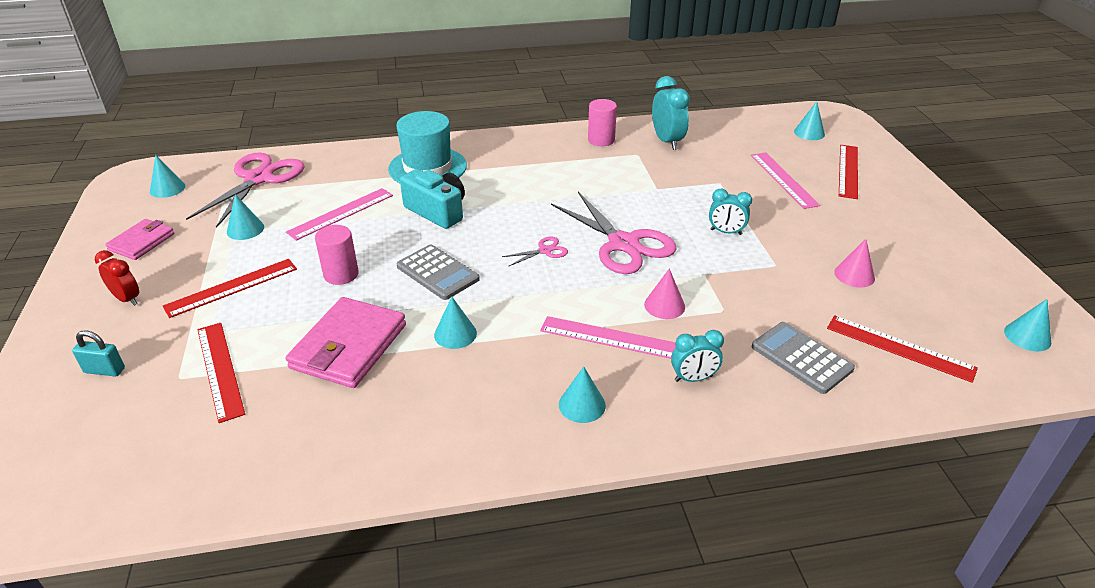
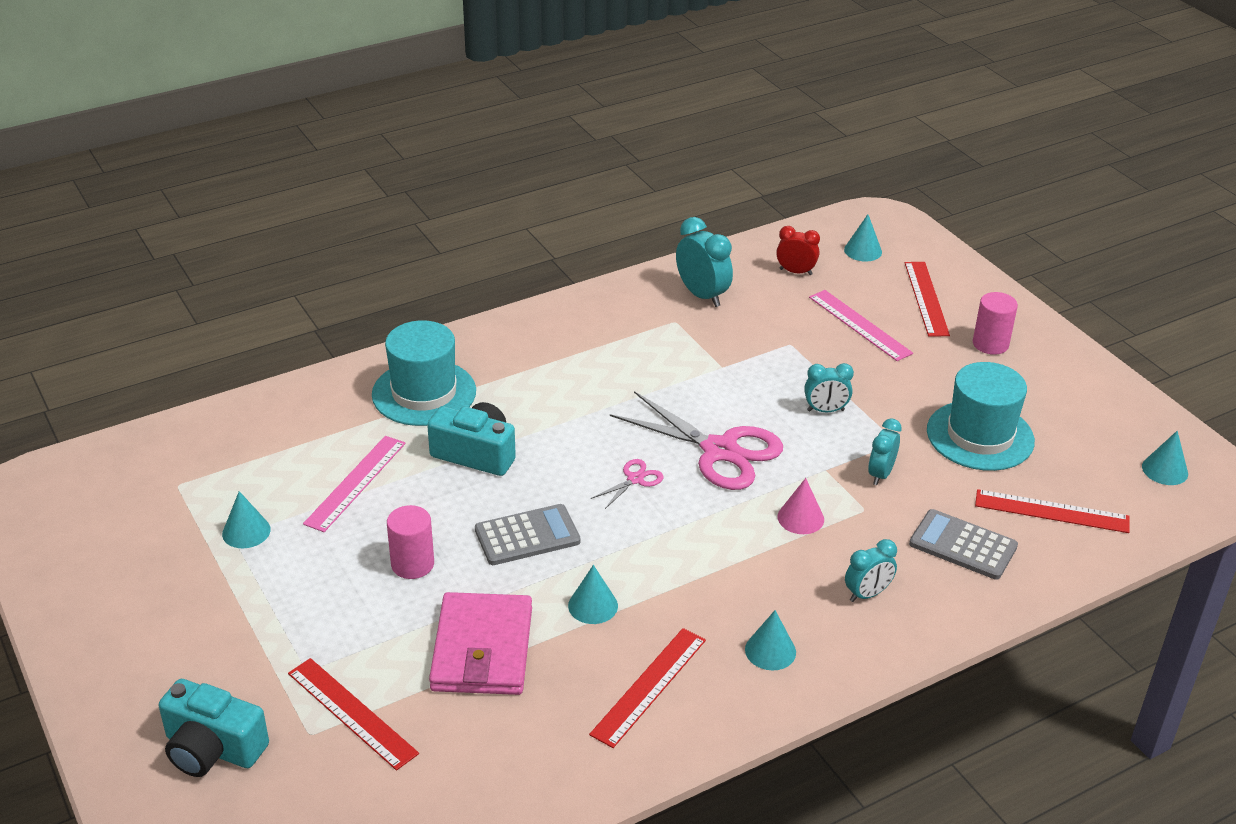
camera: 20 degrees left, 0 degrees up
(104, 370) = (212, 748): turquoise padlock -> turquoise camera
(127, 299) = (166, 658): red clock -> red clock (795, 272)
(142, 242) = (120, 579): pink wallet -> none
(167, 188) = (91, 496): turquoise cone -> none
(232, 287) = (288, 612): red ruler -> red ruler (649, 686)
(259, 179) = (209, 455): pink scissors -> none
(438, 273) = (527, 536): grey calculator -> grey calculator turned 45 degrees counterclockwise
(601, 140) = (621, 308): pink cylinder -> pink cylinder (990, 344)
(609, 338) = (761, 569): pink ruler -> none
(751, 287) = (880, 474): none -> turquoise clock
(854, 275) = (980, 436): pink cone -> turquoise hat

